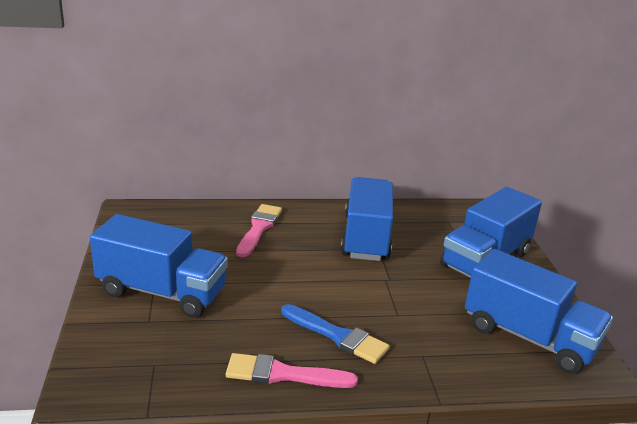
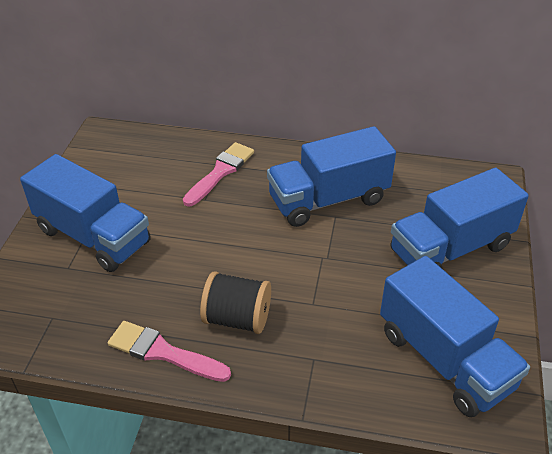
camera: 20 degrees right, 15 degrees up
(337, 336) = (237, 318): blue brush -> black spool
(366, 237) = (328, 199): blue truck -> blue truck turned 135 degrees counterclockwise

